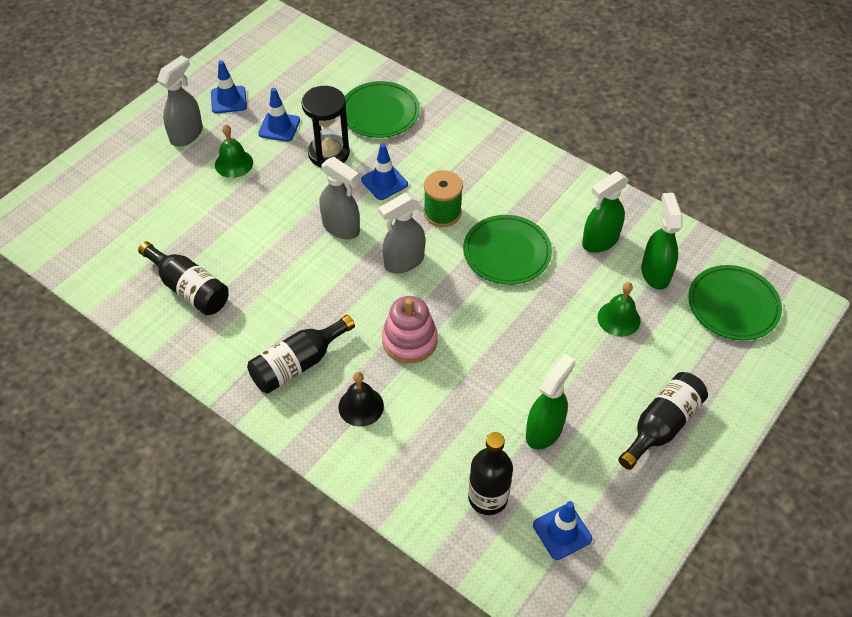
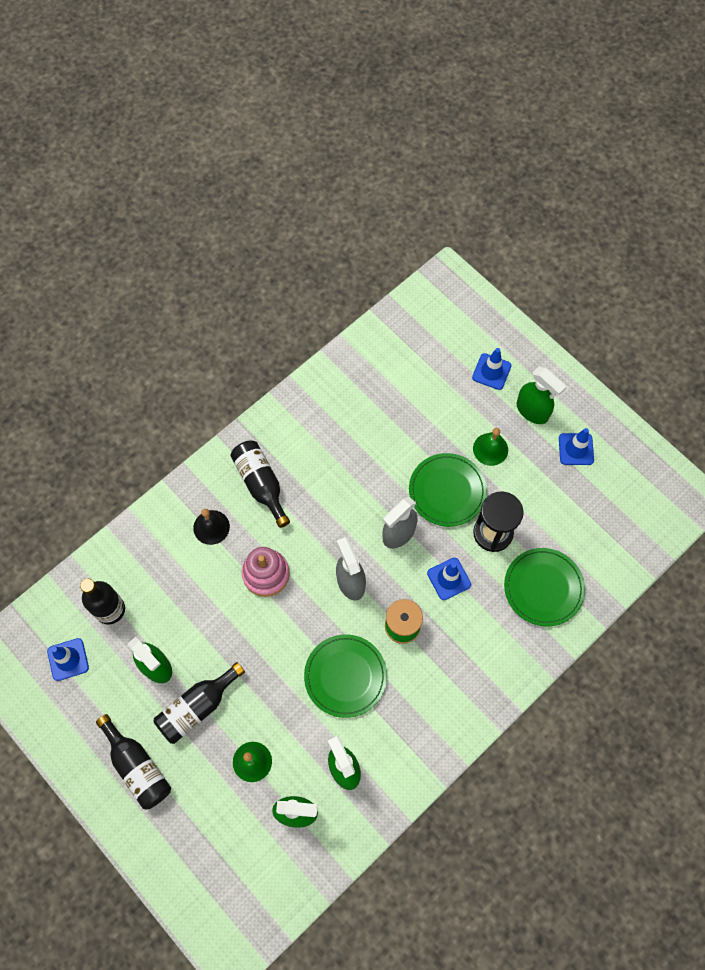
camera: 100 degrees right, 15 degrees up
(187, 134) = (532, 411): grey spray bottle -> green spray bottle
(189, 288) = (352, 407): black bottle -> black bottle (197, 707)
(279, 127) = (533, 492): blue traffic cone -> blue traffic cone (491, 371)
(733, 305) = (245, 878): green plate -> green plate (447, 491)

